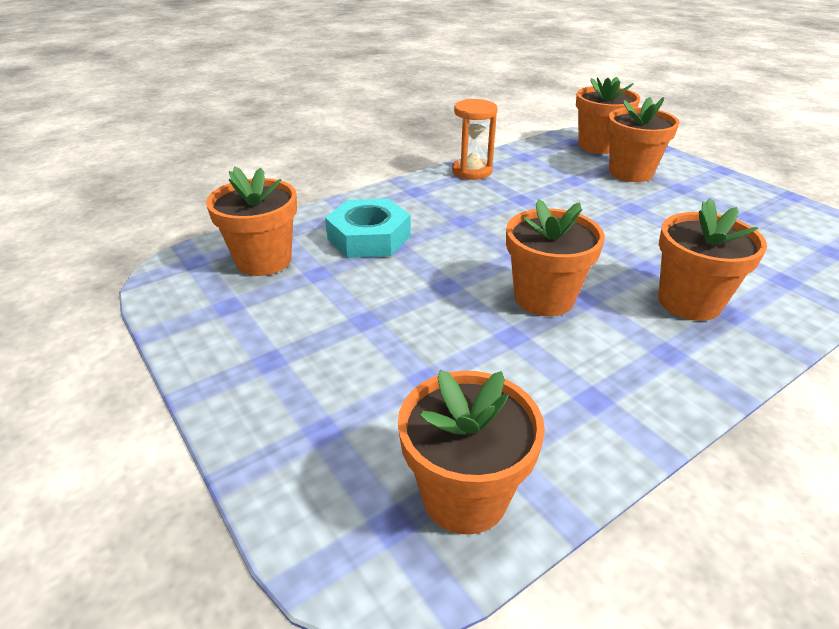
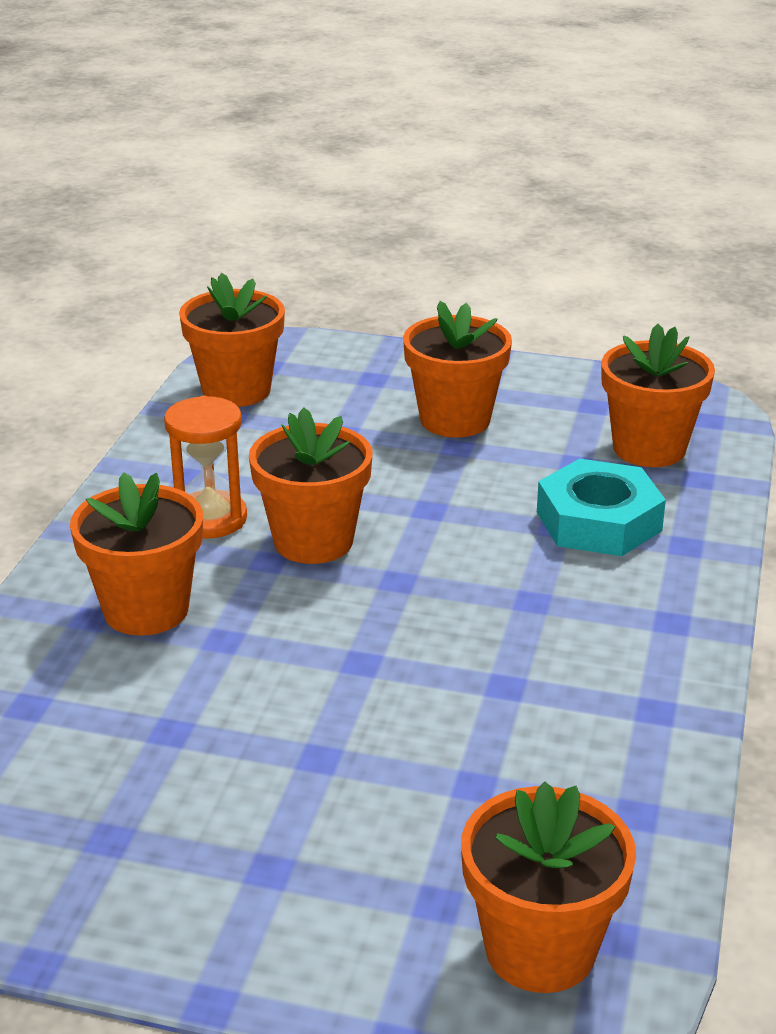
camera: 140 degrees right, 5 degrees down
(472, 171) = (661, 711): orange hourglass -> orange hourglass (210, 519)
(630, 172) = (393, 869): orange flower pot -> orange flower pot (455, 420)

